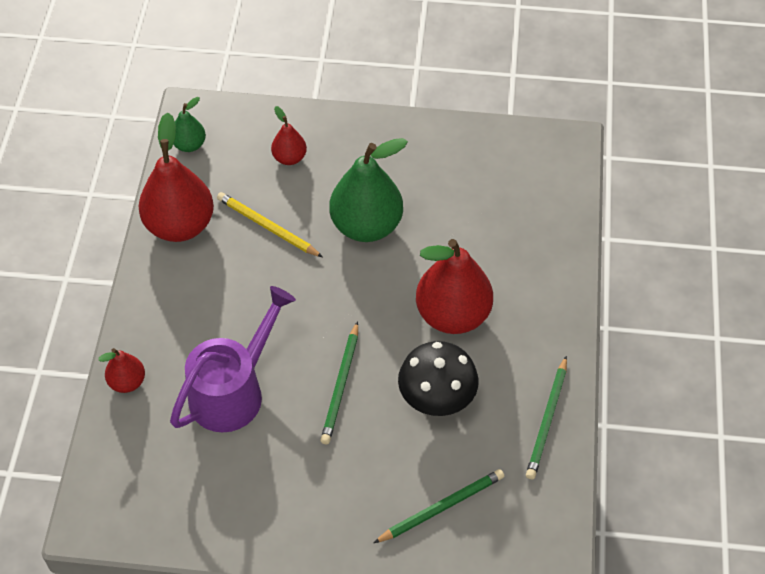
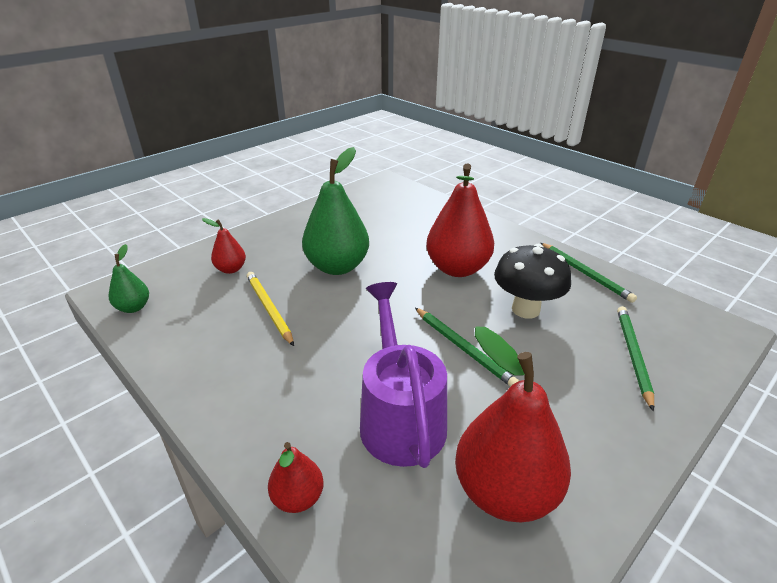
camera: 50 degrees left, 20 degrees down
(180, 225) = (191, 354): red pear -> red pear (504, 491)
(267, 227) = (269, 309): yellow pencil -> yellow pencil turned 75 degrees clockwise

